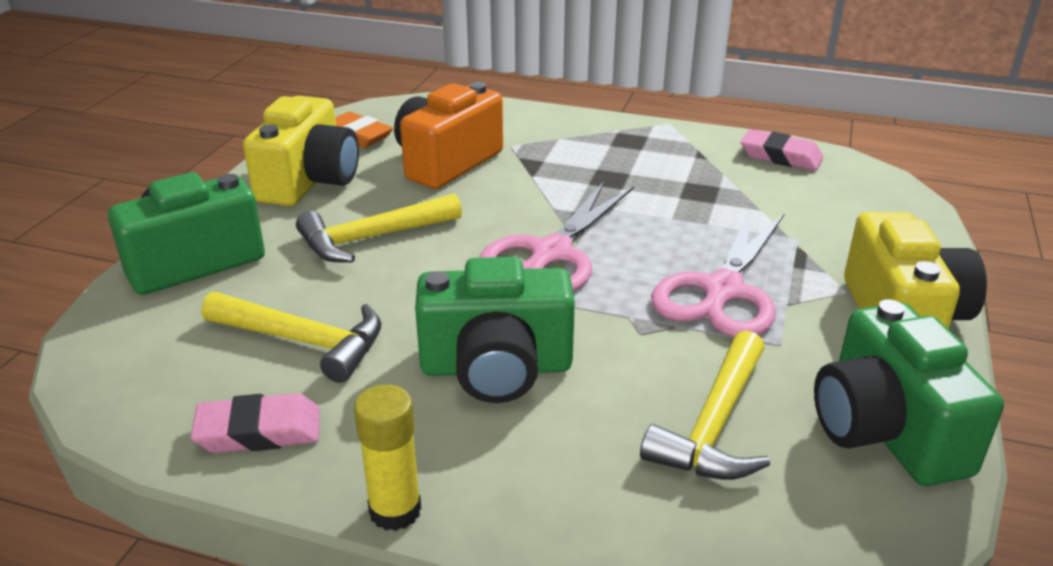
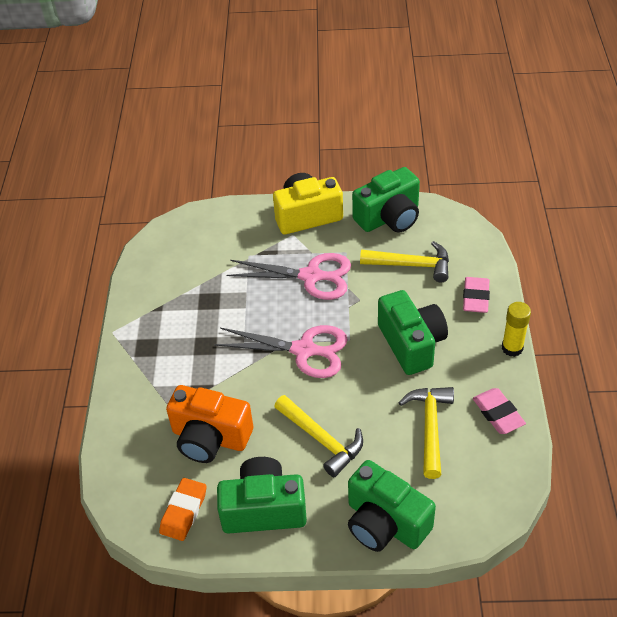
camera: 105 degrees left, 15 degrees up
(309, 181) = (264, 509): yellow camera -> green camera
(780, 156) = (150, 271): pink eraser -> pink eraser (475, 298)

